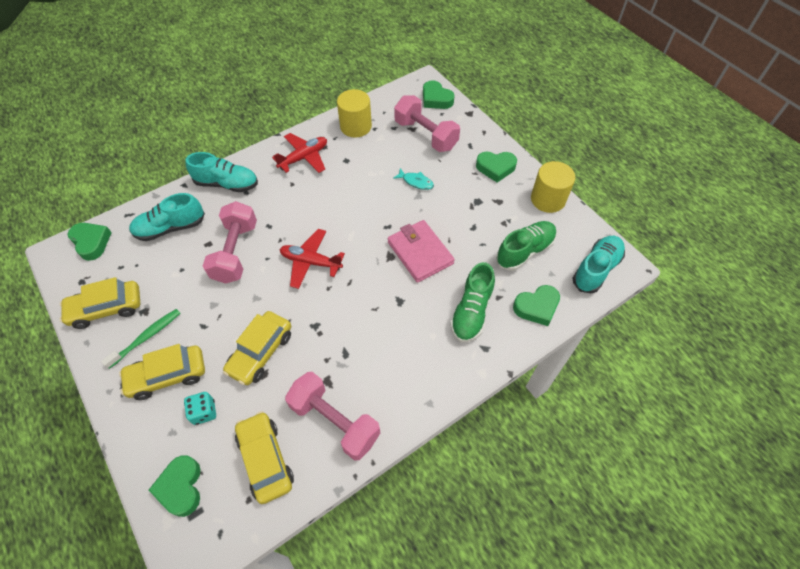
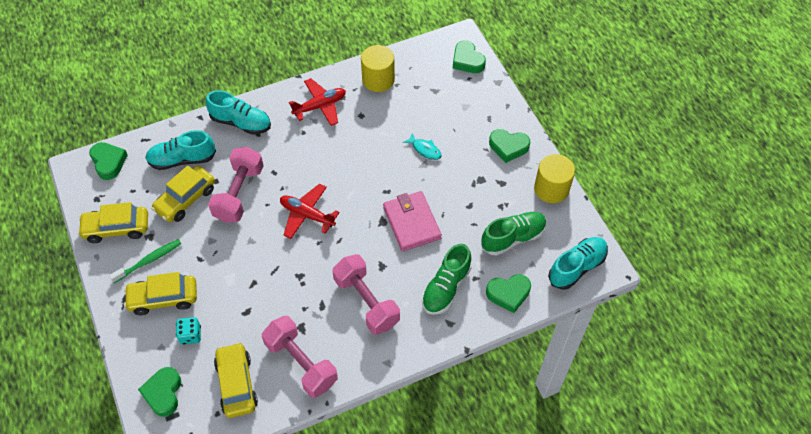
camera: 10 degrees right, 0 degrees up
(261, 352) = (247, 292): yellow car -> yellow car (186, 199)
(426, 135) = (447, 100): pink dumbbell -> pink dumbbell (366, 302)

